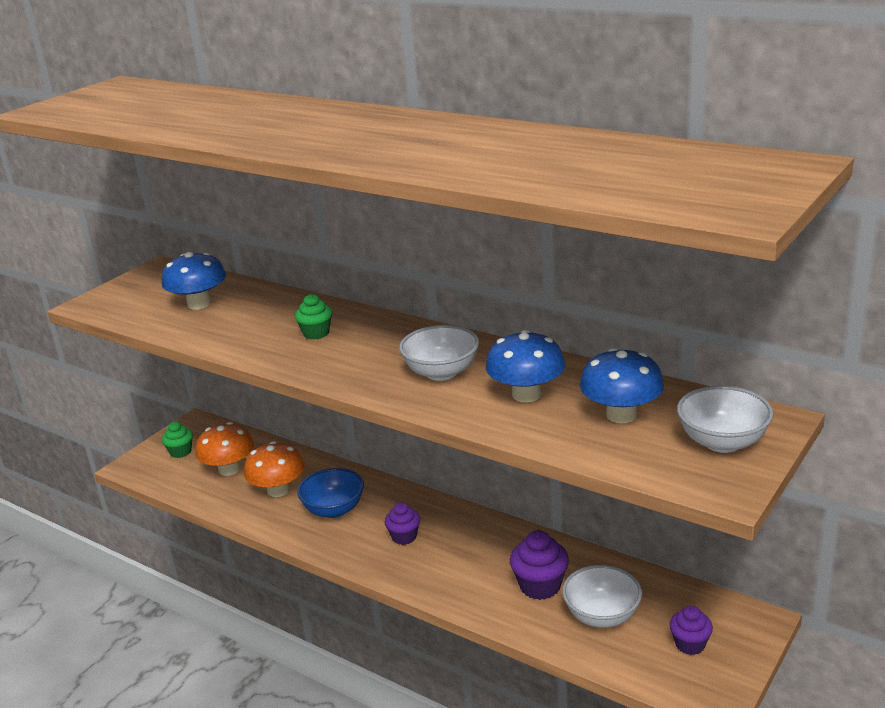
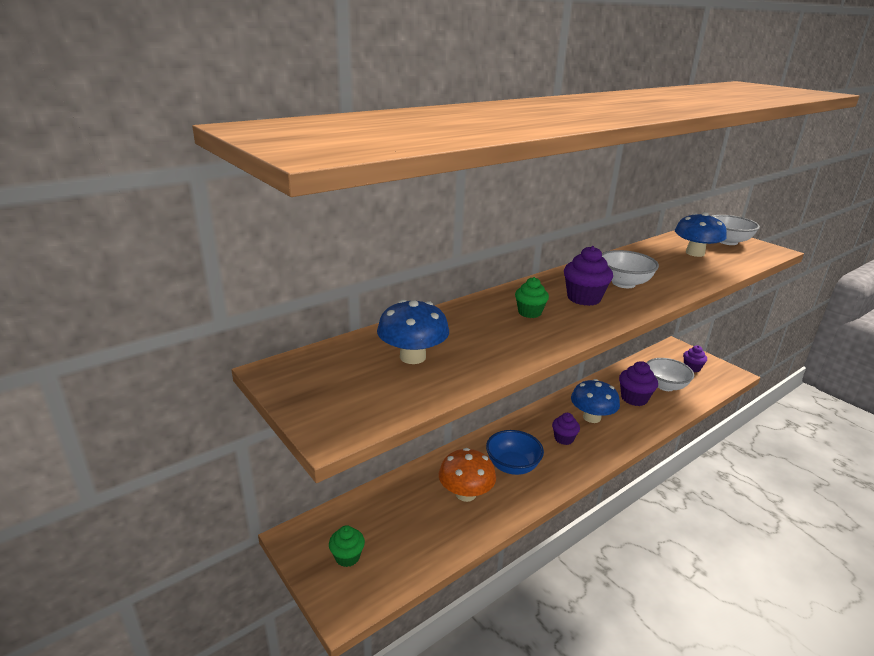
camera: 75 degrees left, 0 degrees up
(229, 469) = (409, 522): orange mushroom -> none
(375, 355) = (584, 298): none -> purple cupcake
(526, 394) = (664, 268): blue mushroom -> blue mushroom (592, 417)

